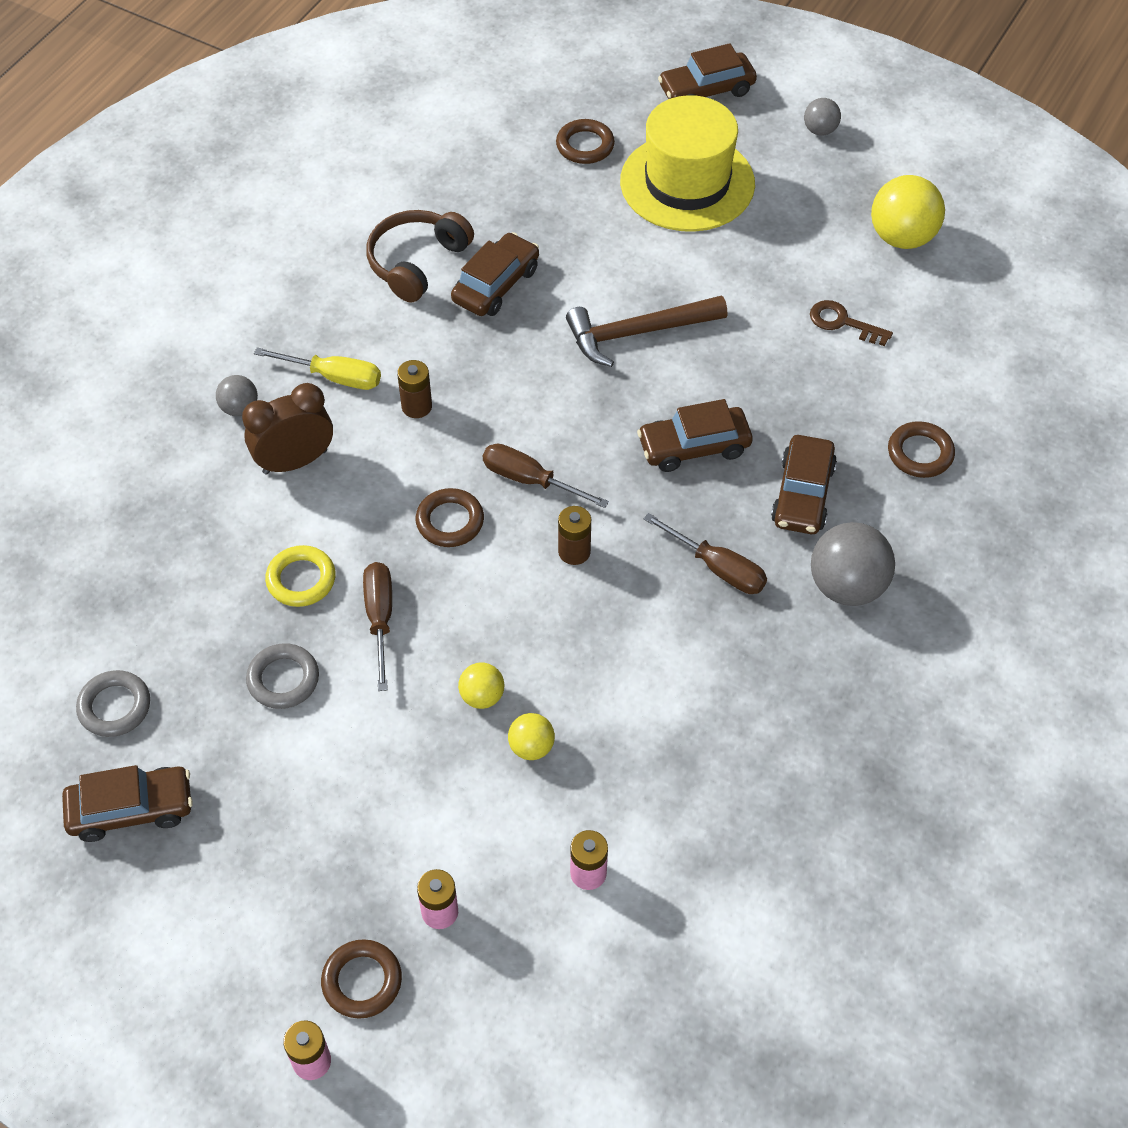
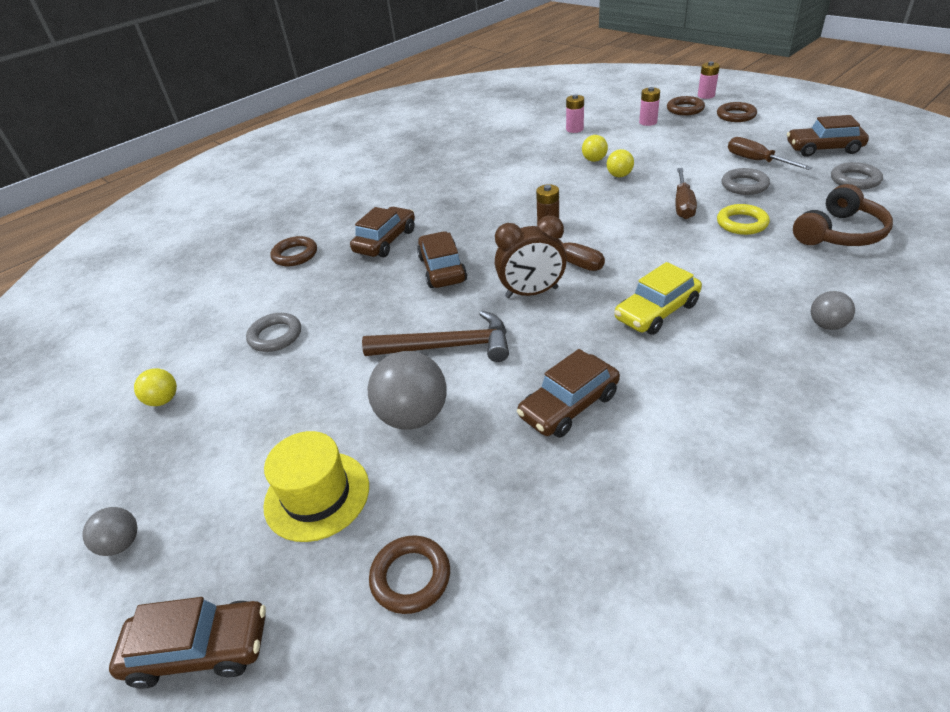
camera: 160 degrees left, 15 degrees down
(295, 461) = (762, 284): brown clock -> brown clock (531, 293)
(334, 377) = (737, 340): yellow screwdriver -> none
(416, 406) = (657, 312): brown battery -> yellow car
(417, 262) = (654, 442): brown headphones -> brown headphones (839, 233)
(450, 521) = (632, 244): brown ring -> brown ring (736, 115)
(687, 183) = (317, 495): yellow hat -> yellow hat, size x0.65
(694, 447) = (442, 269): brown car -> brown car turned 105 degrees counterclockwise
(718, 568) = (460, 214): brown screwdriver -> brown screwdriver (756, 161)
(843, 323) = (275, 336): brown key -> grey ring
(847, 586) = (390, 203): grey ball -> grey ball (413, 416)
(902, 237) = (163, 400): yellow ball -> yellow ball, size x0.54

